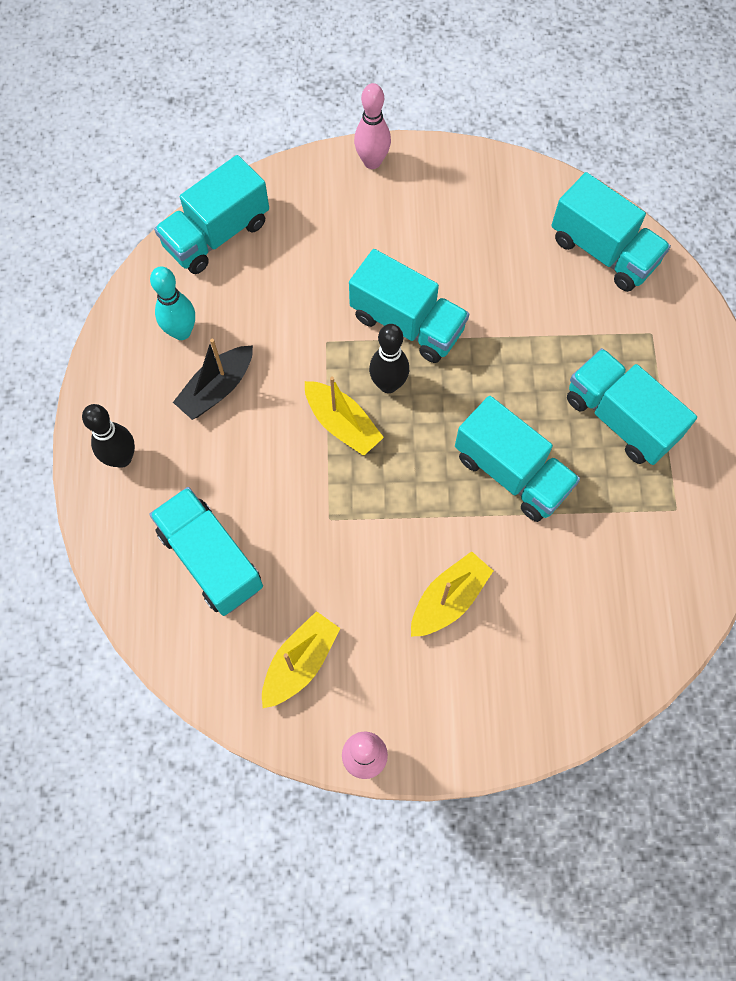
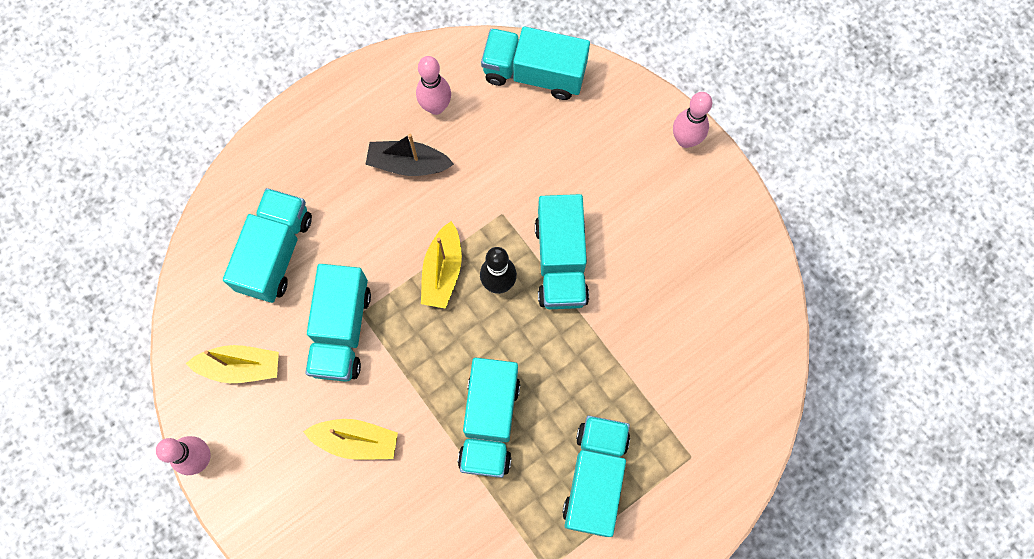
camera: 55 degrees right, 5 degrees up
(122, 458) = (309, 139): black bowling pin -> none
(181, 332) = (436, 107): turquoise bowling pin -> pink bowling pin
(603, 251) = (739, 371): turquoise truck -> turquoise truck (341, 330)

